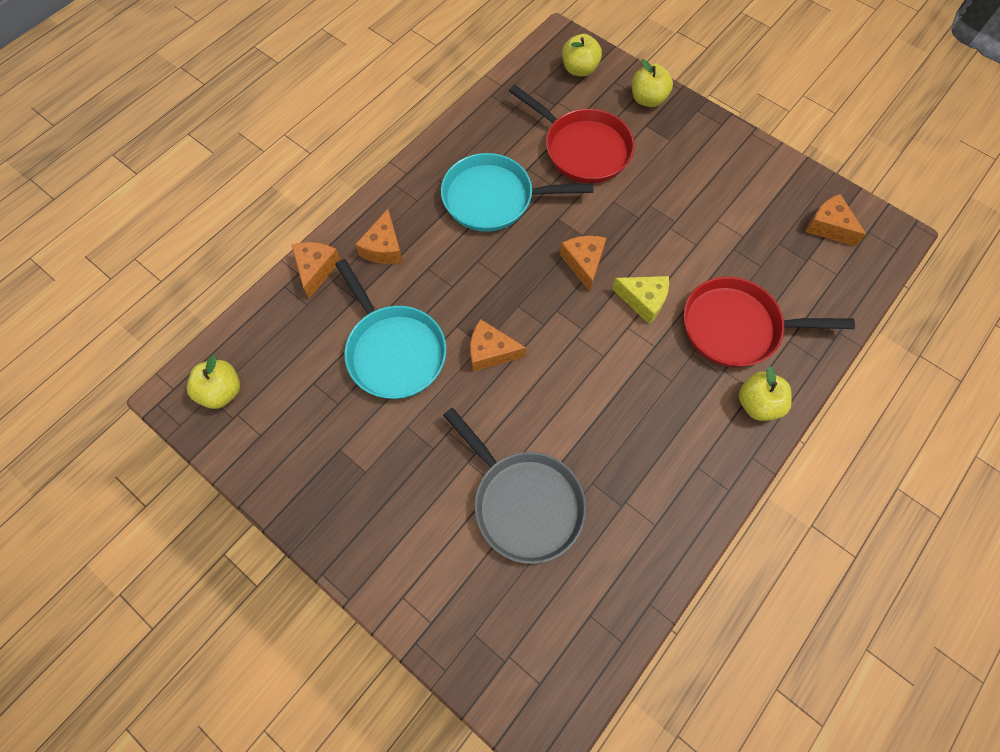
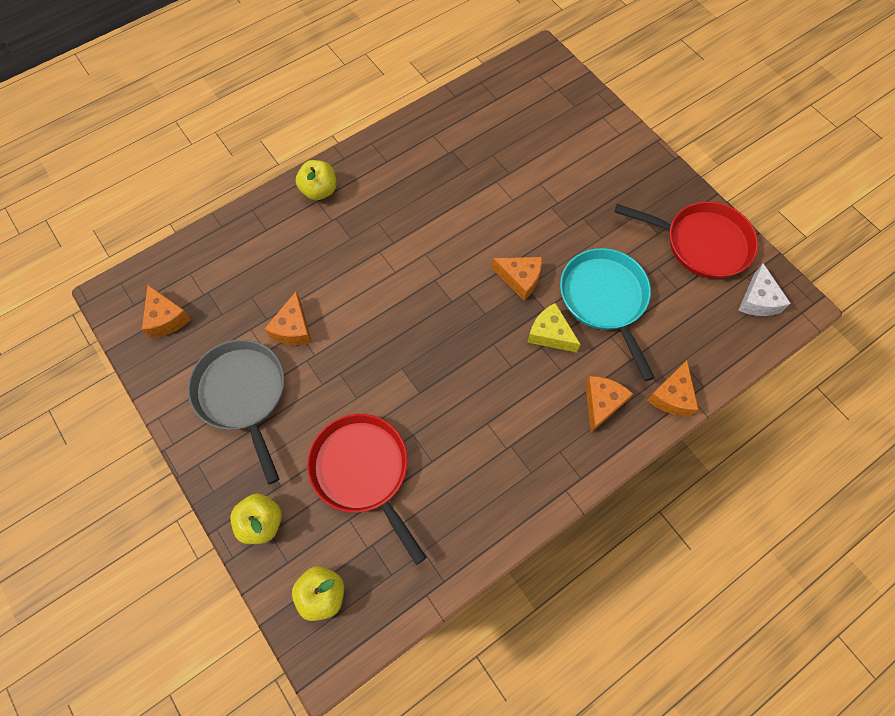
camera: 165 degrees left, 0 degrees up
(222, 391) = (758, 300): yellow apple -> white cheese
(493, 198) = (478, 432): turquoise pan -> none
(523, 502) = (522, 168): grey pan -> grey pan (243, 394)
(584, 263) = (411, 339): orange cheese -> orange cheese (293, 328)
(643, 300) = (371, 291): yellow cheese -> yellow cheese (550, 334)
(736, 327) = (303, 250): red pan -> red pan (701, 243)

